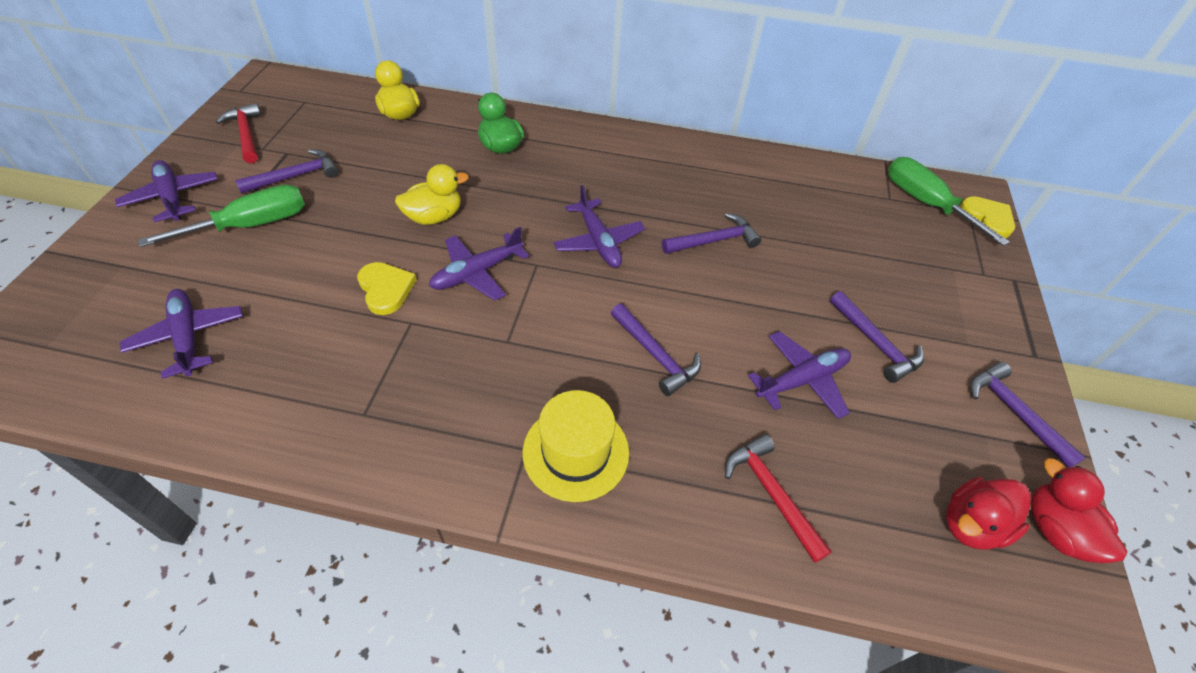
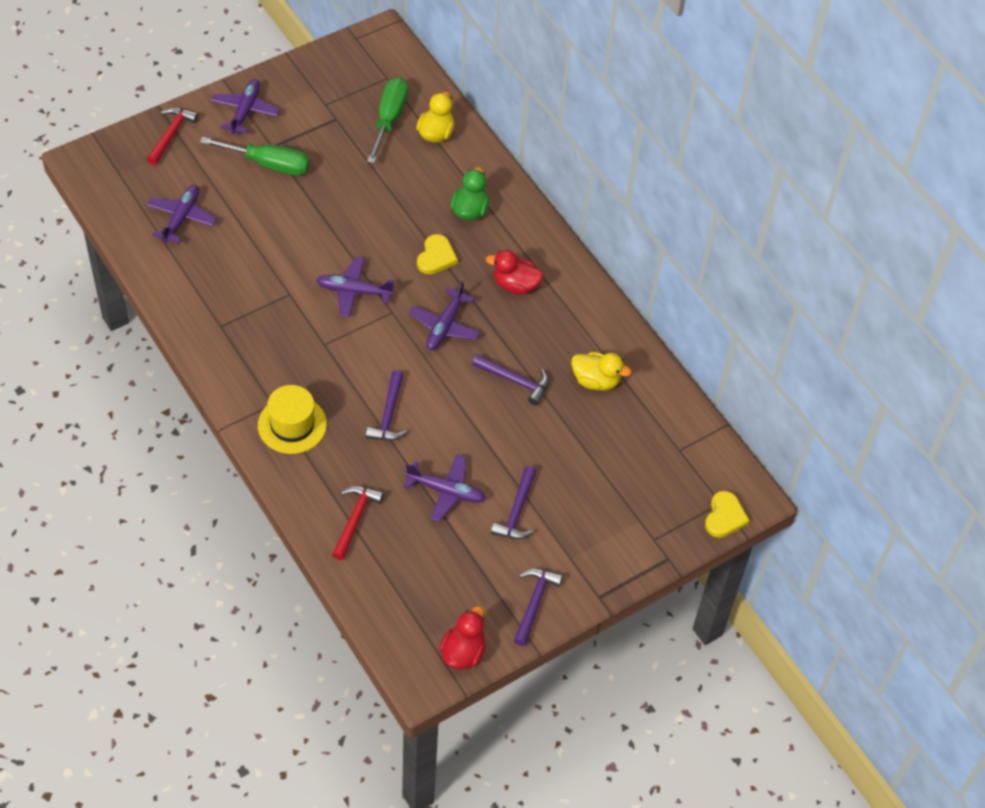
camera: 45 degrees right, 5 degrees up
(246, 134) = (326, 85): red hammer -> red hammer (171, 135)
(295, 176) = (324, 143): purple hammer -> none
(386, 289) = (297, 263): yellow heart -> yellow heart (436, 257)
(434, 217) = (371, 235): yellow duck -> yellow duck (596, 380)
(925, 203) = (699, 473): green screwdriver -> green screwdriver (389, 119)
(971, 525) = (427, 613): red duck -> red duck (515, 285)

